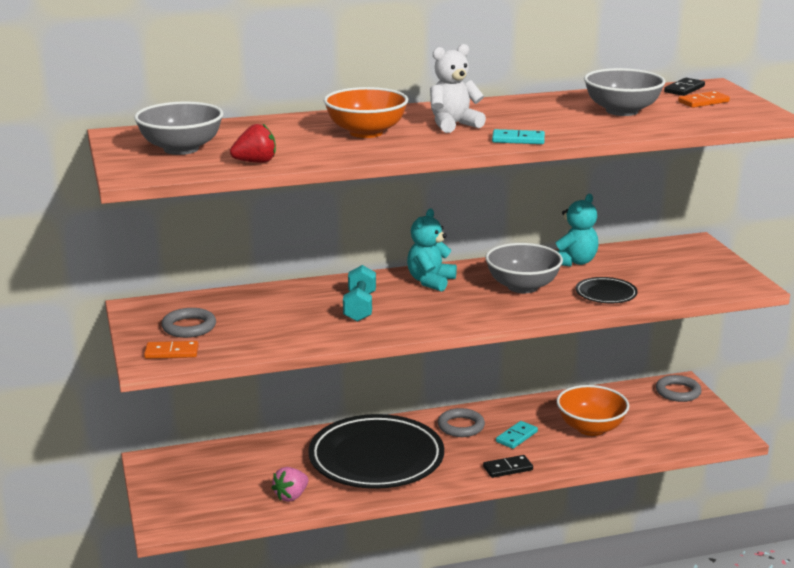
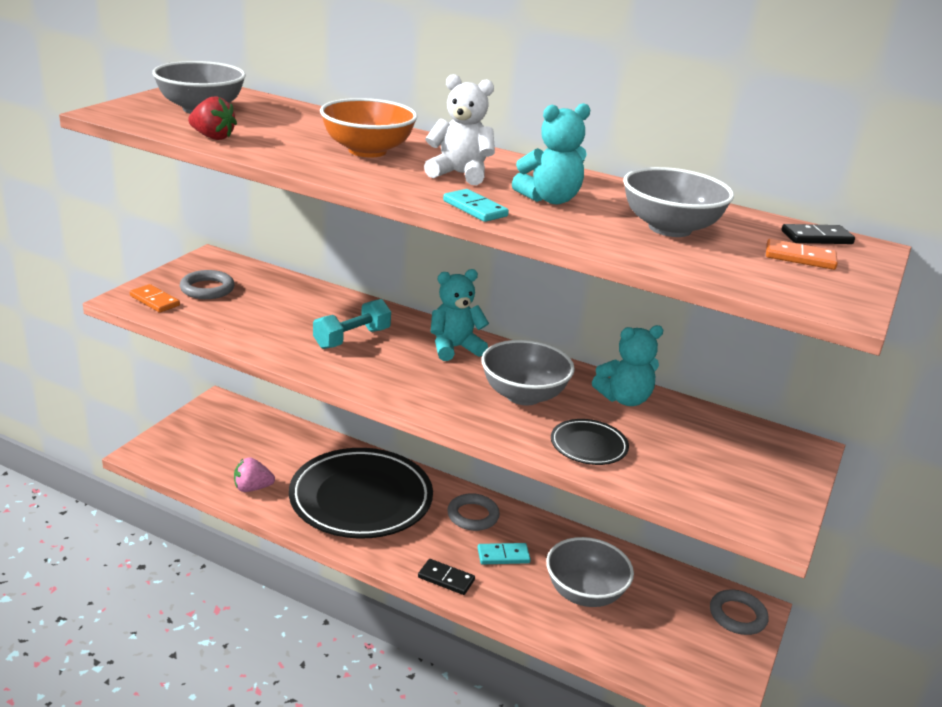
camera: 40 degrees right, 5 degrees up
(534, 119) = (550, 199): none -> turquoise teddy bear
(590, 428) = (584, 593): orange bowl -> grey bowl

